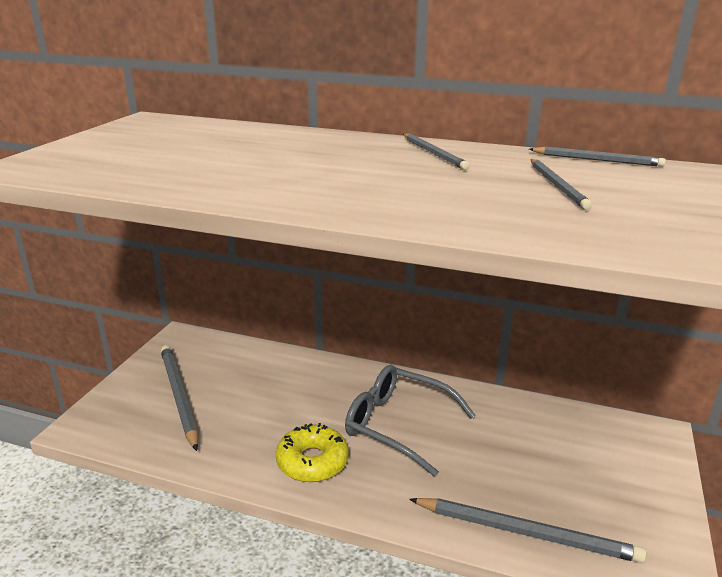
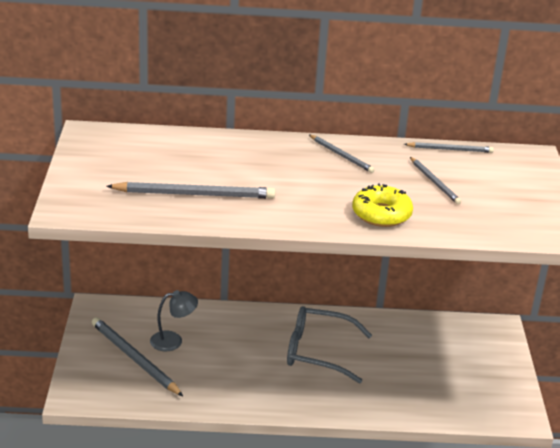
camera: 20 degrees left, 5 degrees up
(235, 383) = (173, 340): none -> grey lamp
(312, 462) = (270, 389): yellow donut -> yellow donut (381, 214)
(526, 532) = (430, 407): grey pencil -> grey pencil (195, 194)

